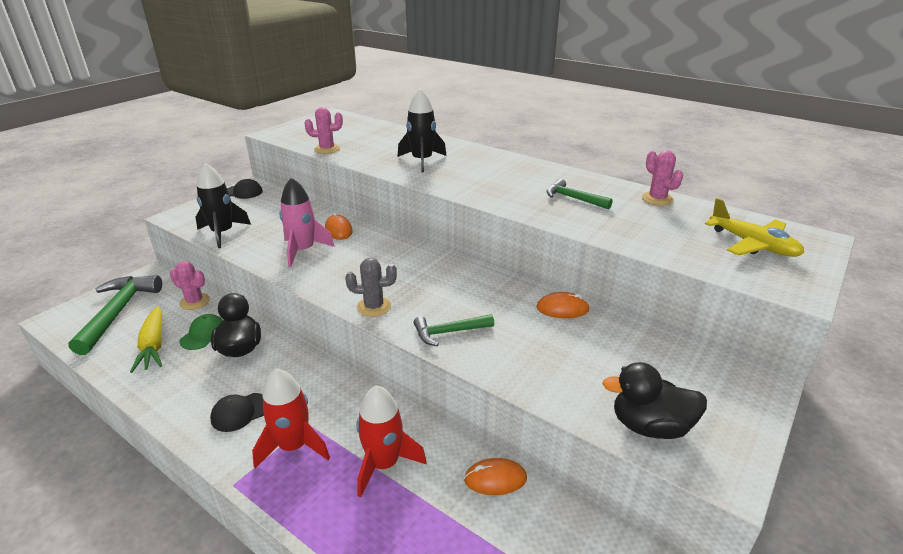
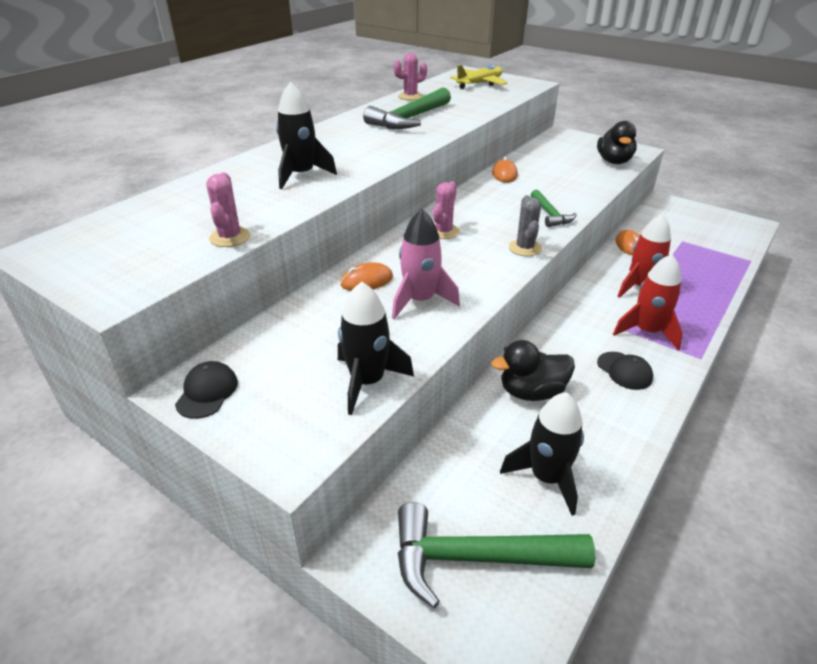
camera: 90 degrees left, 5 degrees up
(153, 346) = (546, 477): yellow carrot -> black rocket
(194, 302) = (440, 463): pink cactus -> pink cactus (443, 232)
(203, 334) = (512, 432): green cap -> none
(573, 198) = (409, 119): green hammer -> green hammer, size x1.78

